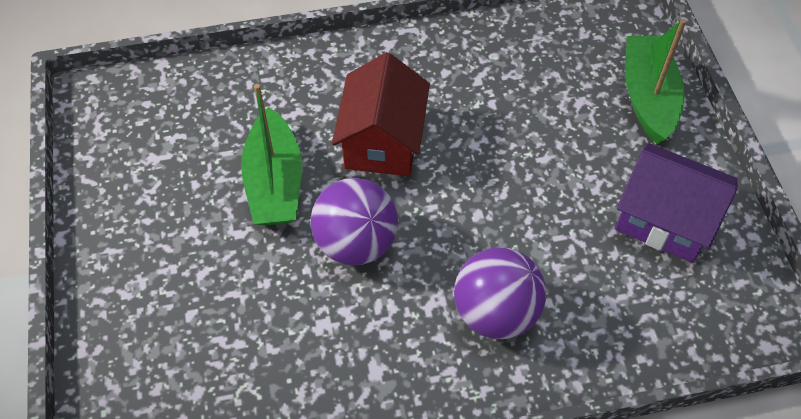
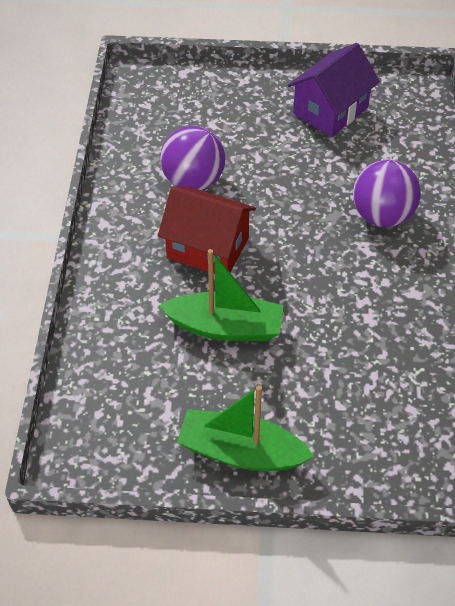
camera: 75 degrees left, 5 degrees down
(356, 243) = (301, 284): purple ball -> purple ball (193, 181)
(648, 97) = (222, 88): green boat -> green boat (241, 452)

